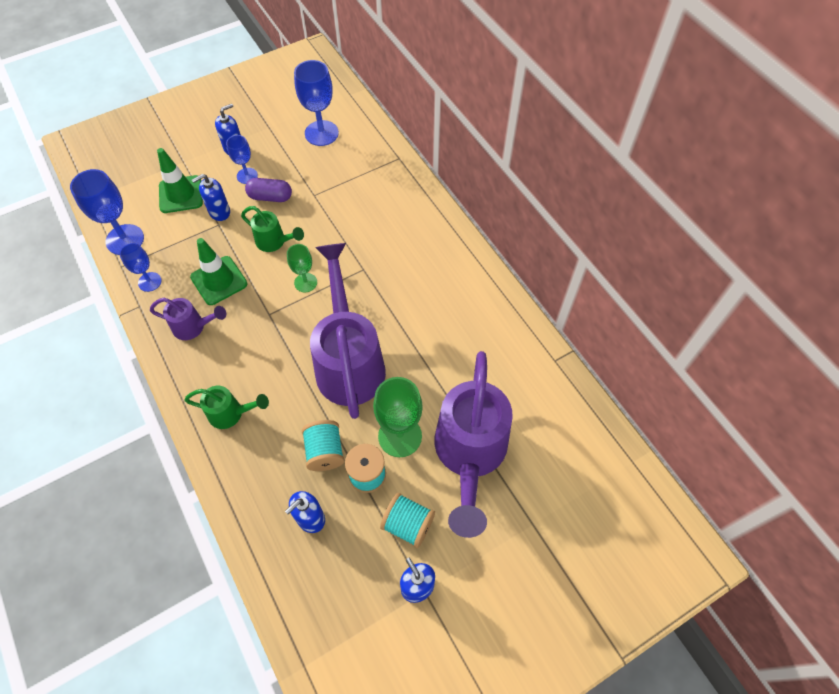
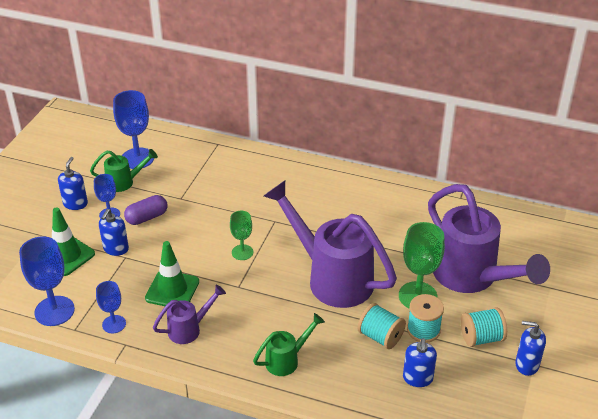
camera: 40 degrees left, 20 degrees down
(275, 242) = (187, 242): green watering can -> green watering can (125, 182)

